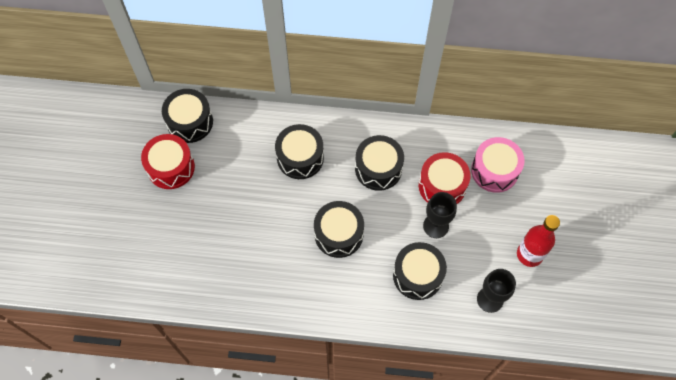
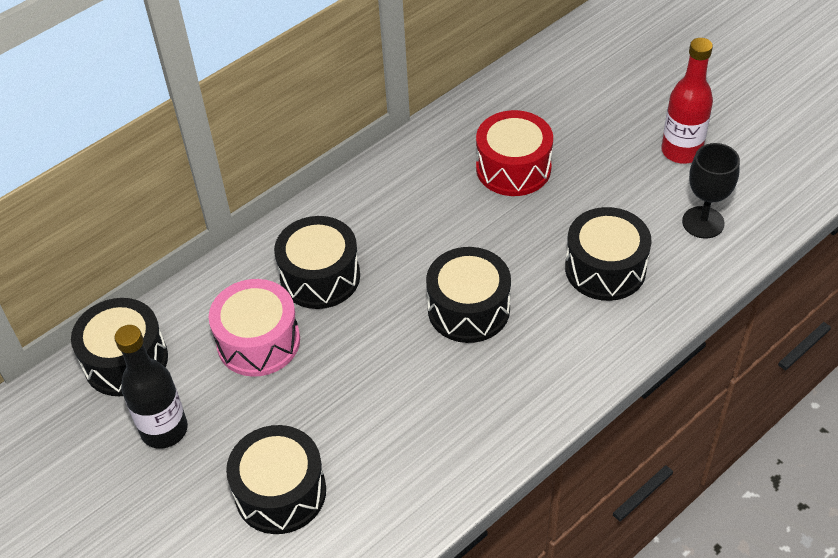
camera: 45 degrees left, 15 degrees down
(171, 167) = (164, 430): red drum -> black bottle
(378, 169) = (424, 211): black drum -> black drum (280, 492)
(436, 226) = (558, 208): black goblet -> none
(494, 170) = (545, 111): pink drum -> pink drum (258, 341)

